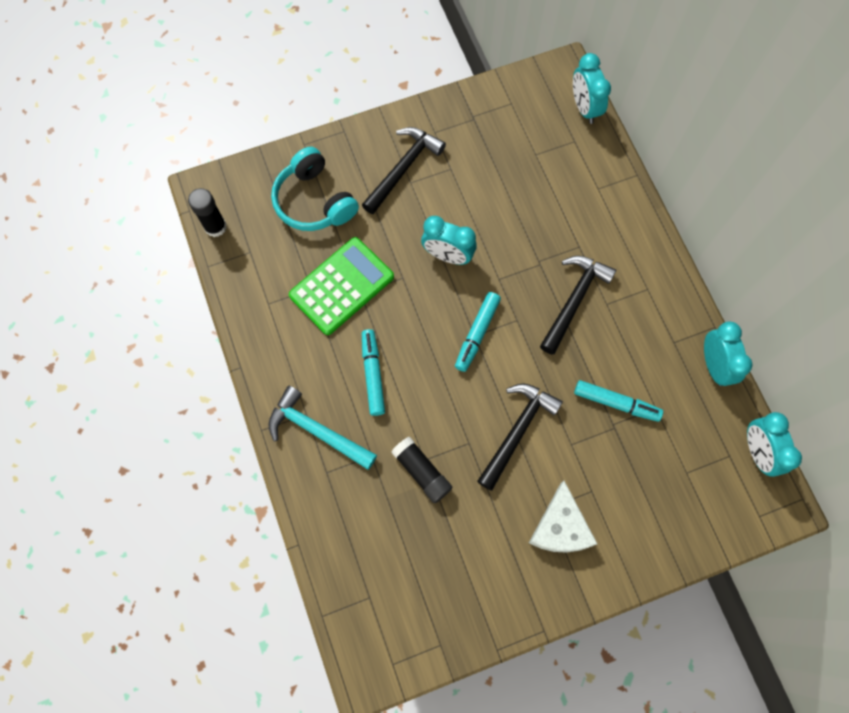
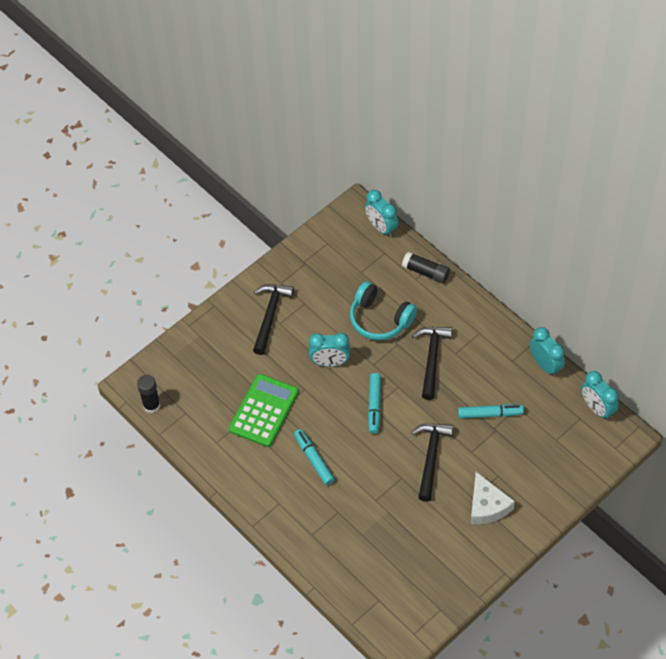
camera: 20 degrees left, 15 degrees down
(314, 201) = (216, 361): turquoise headphones -> turquoise headphones (380, 319)
(317, 431) = (292, 511): turquoise hammer -> none
(421, 472) = (377, 508): black glue stick -> black glue stick (425, 272)

